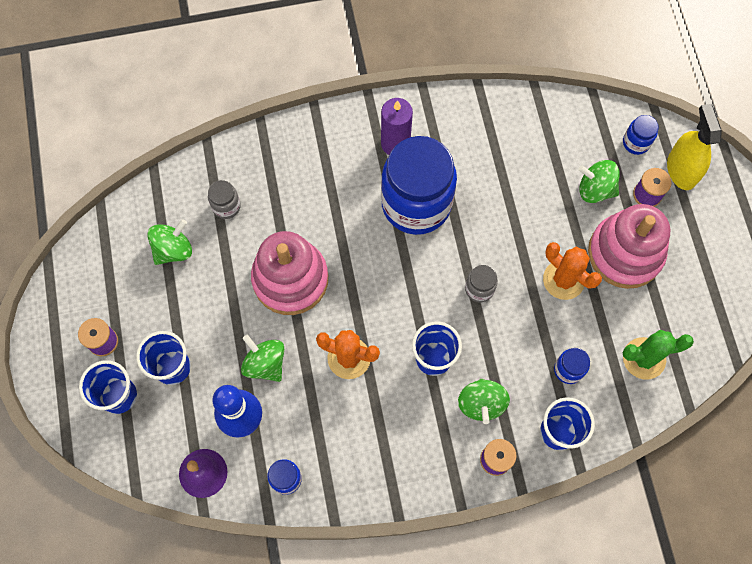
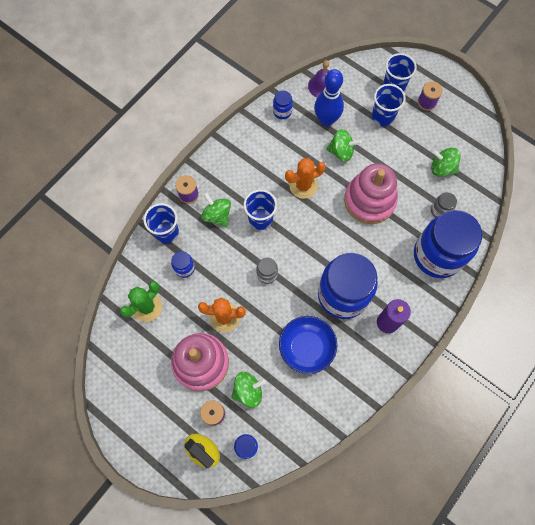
camera: 140 degrees right, 0 degrees up
(173, 249) = (442, 168): green spinning top -> green spinning top turned 105 degrees clockwise
(278, 165) = (437, 255): none -> blue jar
(500, 183) = (306, 347): none -> blue bowl

